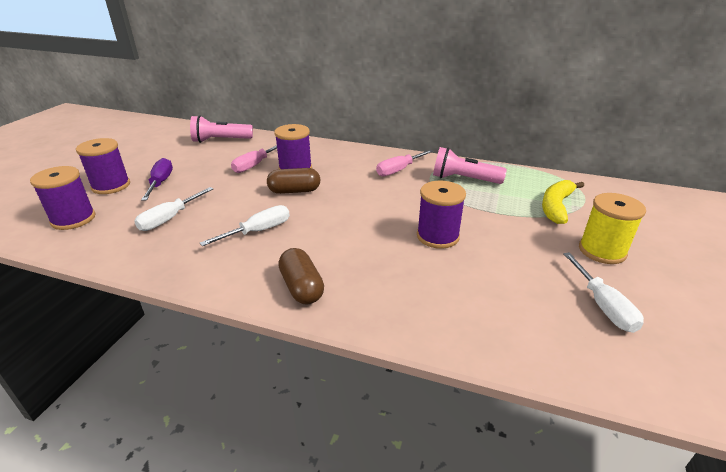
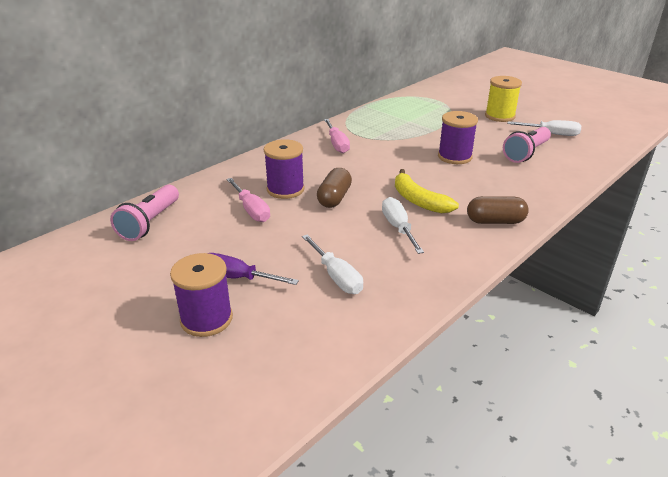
camera: 65 degrees left, 0 degrees up
(73, 219) = (282, 351): purple spool -> none
(464, 179) = (377, 125): pink flashlight -> pink flashlight (526, 153)
(556, 206) = (441, 110): yellow banana -> yellow banana (418, 200)

